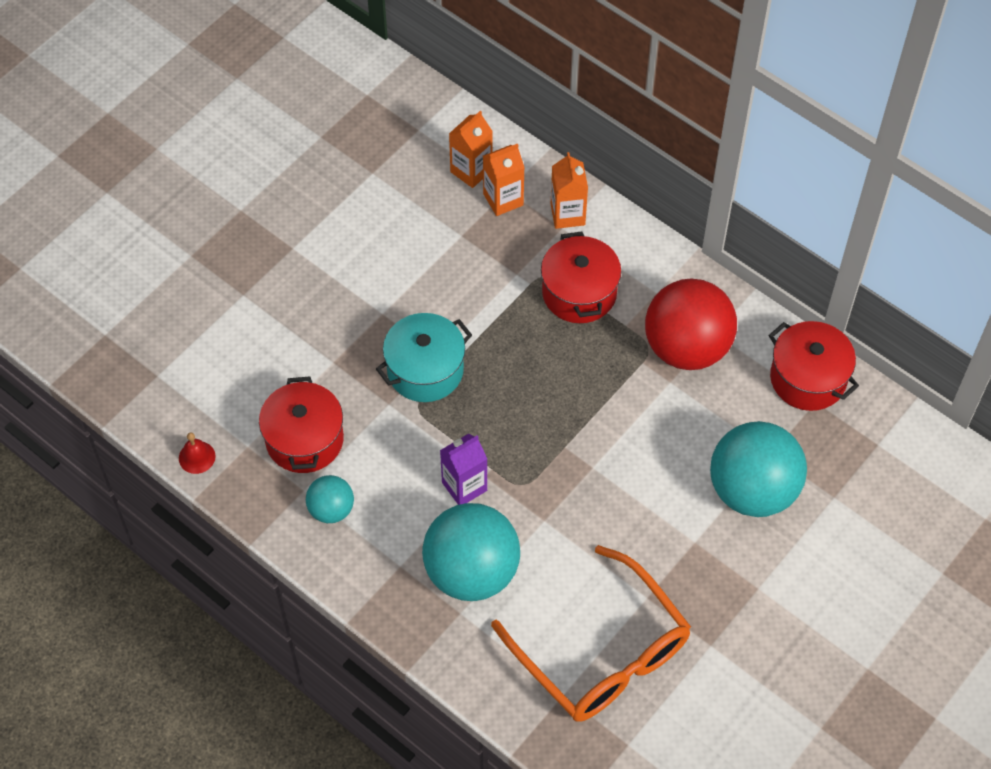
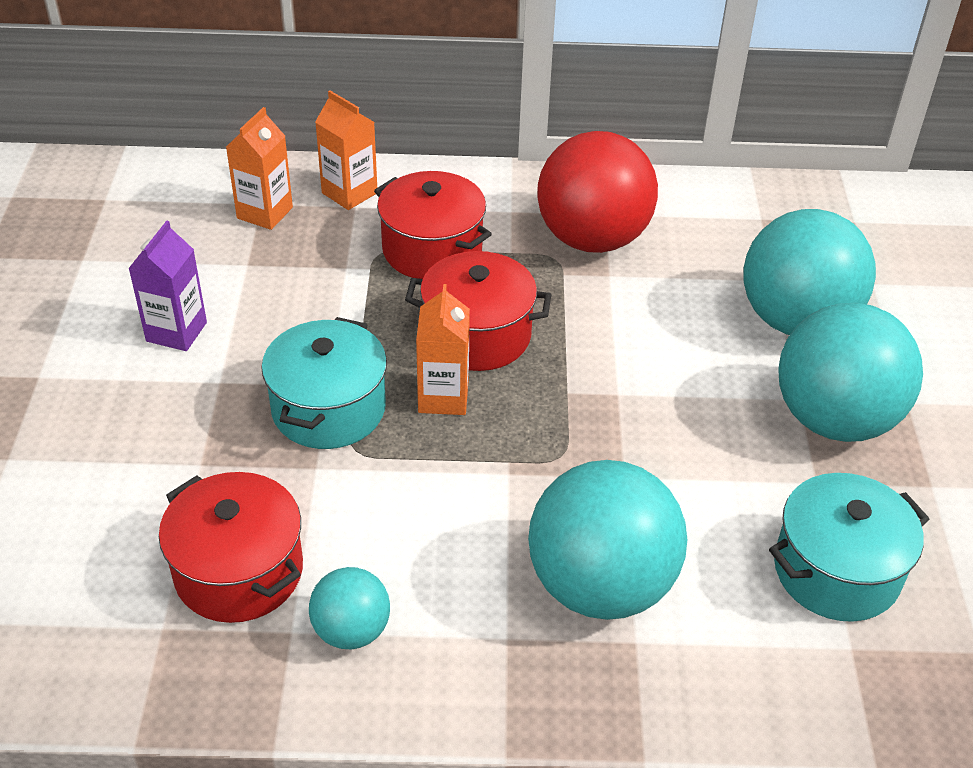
camera: 40 degrees left, 15 degrees down
(197, 457) = (94, 688): red bell -> none
(464, 486) = (496, 499): purple carton -> purple carton (176, 332)
(471, 171) = (203, 206): orange carton -> orange carton (443, 397)
(601, 651) = (836, 571): orange glasses -> turquoise pot
(701, 568) = (834, 419): none -> turquoise ball
(808, 378) = (732, 204): red pot -> red pot (477, 335)

